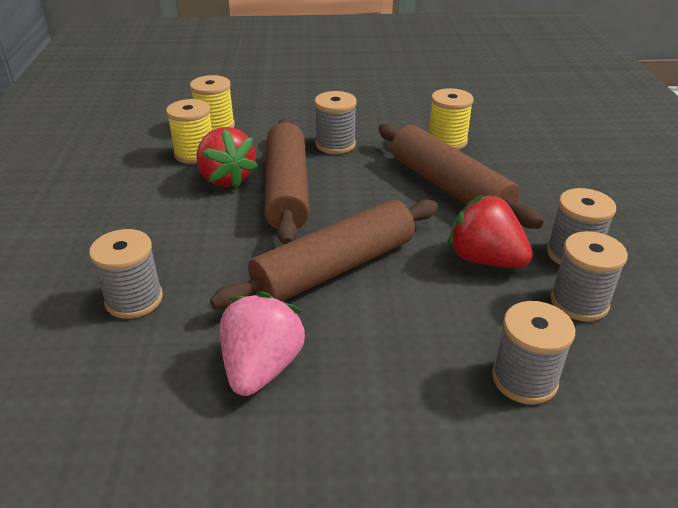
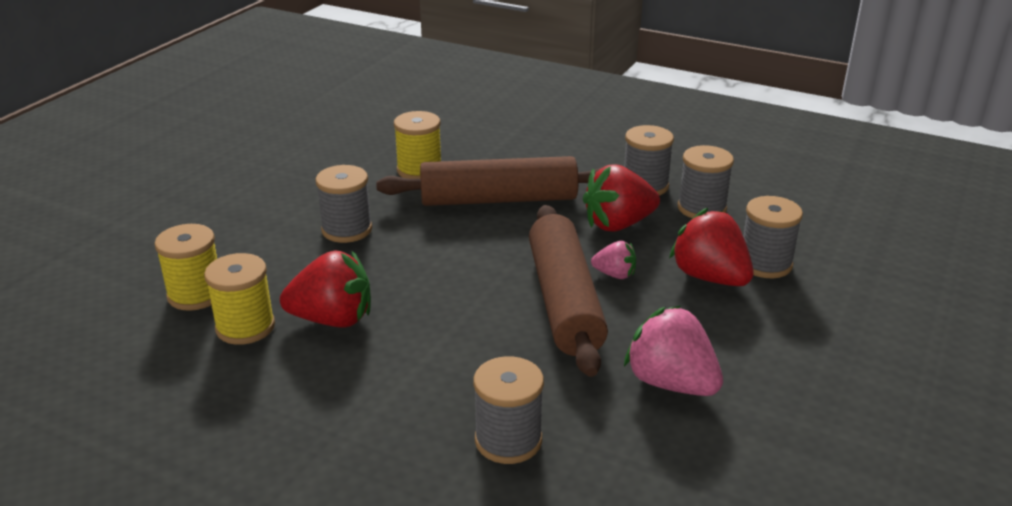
camera: 60 degrees left, 5 degrees down
(287, 190) = (403, 287): brown rolling pin -> none
(401, 283) = (614, 274): none -> pink strawberry
(456, 344) = (710, 277): none -> red strawberry

